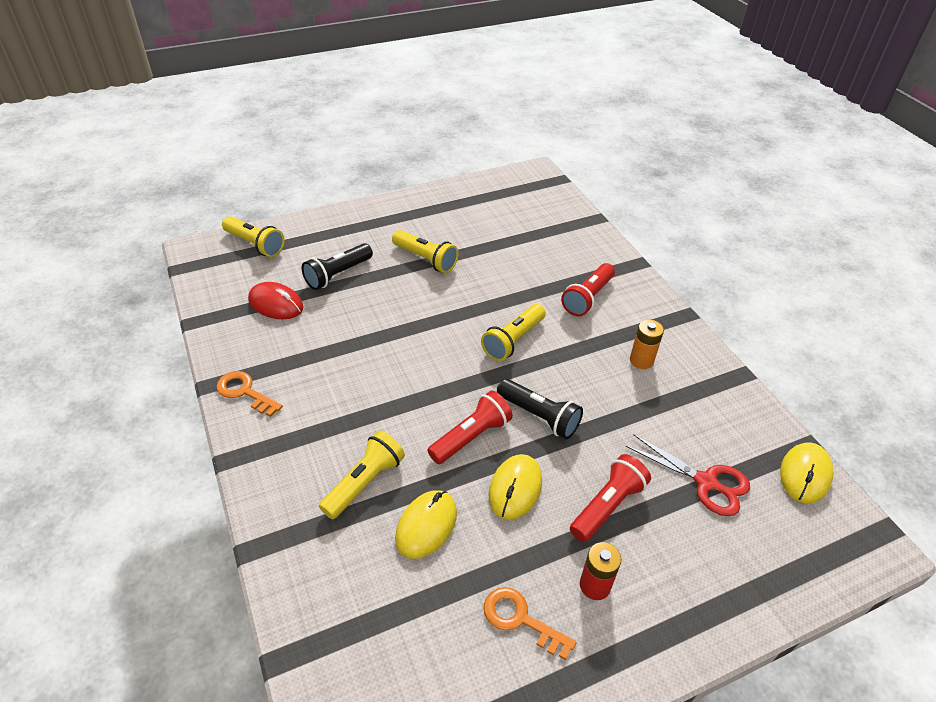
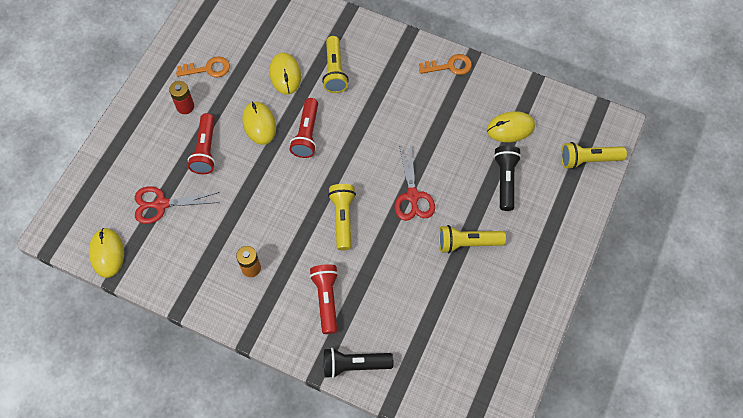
camera: 140 degrees right, 20 degrees up
(276, 304) = (510, 128): red mouse -> yellow mouse
(429, 315) = (412, 196): none -> red scissors
(539, 416) = (281, 175): black flashlight -> black flashlight (354, 365)

